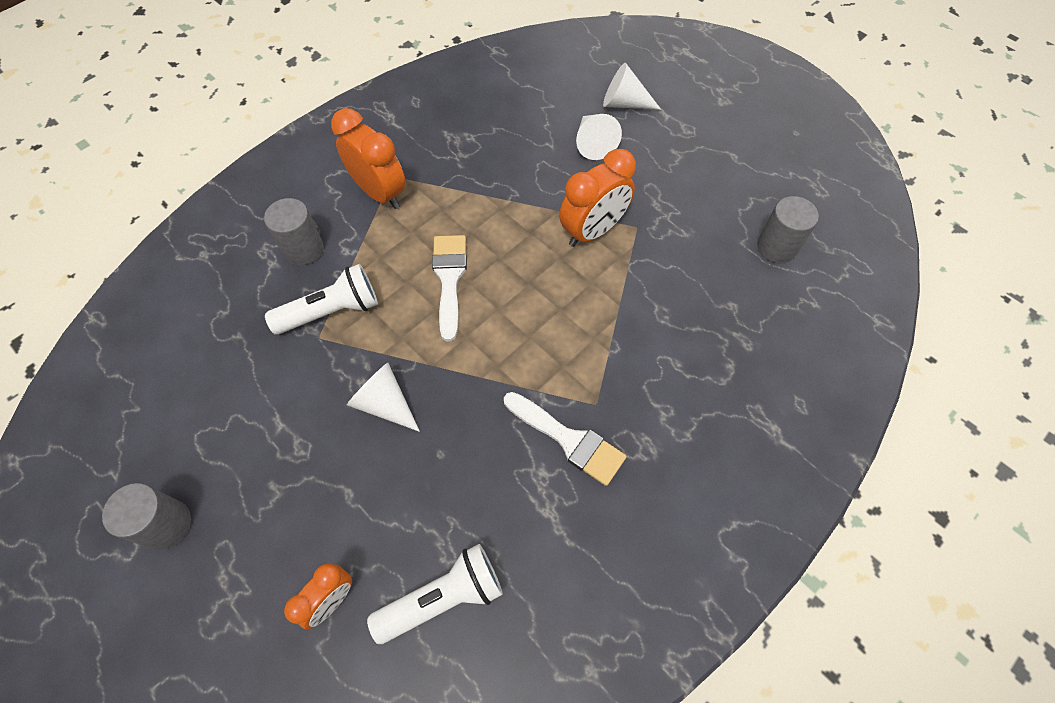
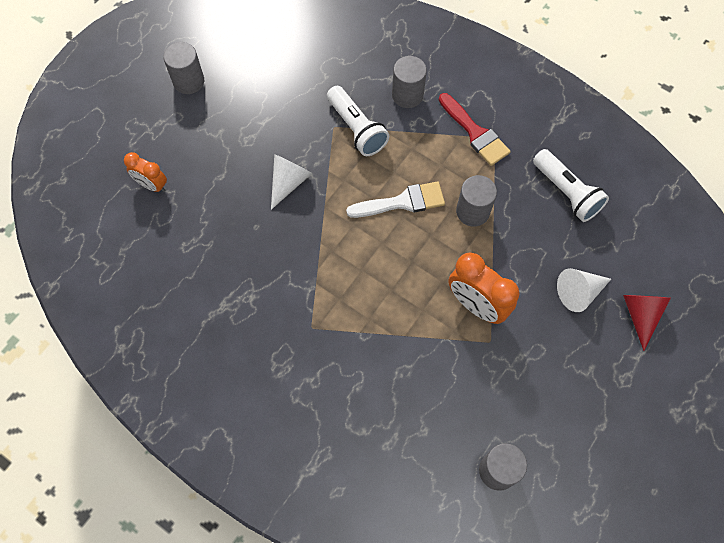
camera: 80 degrees right, 5 degrees up
(379, 193) = (475, 132): orange clock -> red brush
(443, 598) = (159, 249): white flashlight -> white flashlight (566, 192)
(479, 213) = (472, 211): none -> grey cylinder
(568, 439) = (279, 311): white brush -> none
(624, 103) = (640, 315): white cone -> red cone

